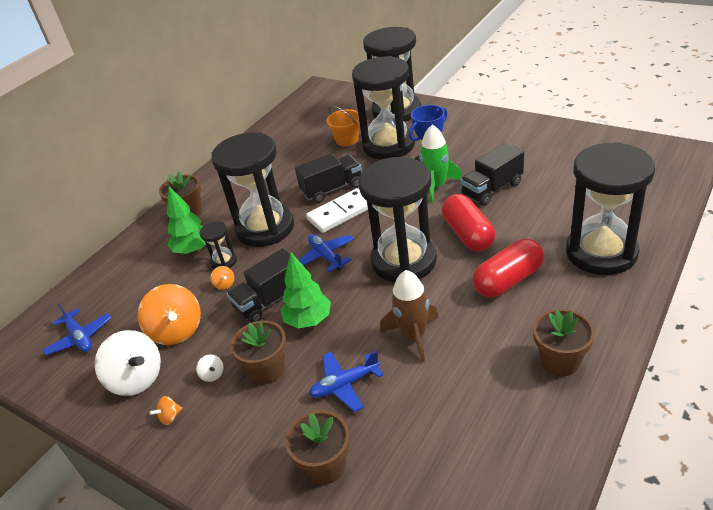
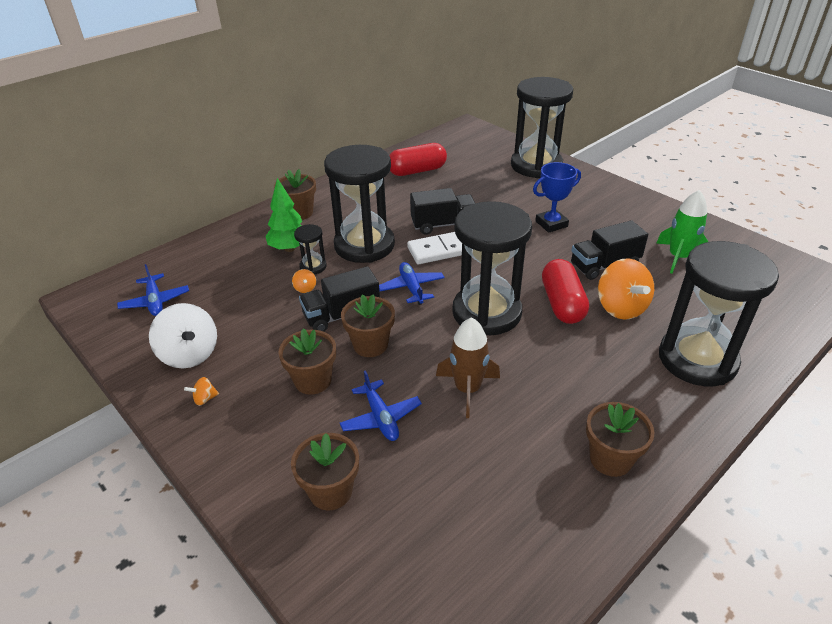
camera: 10 degrees right, 0 degrees up
(177, 331) = (244, 320): orange spinning top -> orange spinning top (620, 308)
(212, 375) = (259, 370): white spinning top -> none
(308, 320) = (370, 345): green tree -> brown flower pot
(345, 385) = (380, 418): blue plane -> blue plane turned 105 degrees counterclockwise
(347, 140) = (476, 181): orange bucket -> none
(389, 145) = (515, 197): black hourglass -> none
(436, 186) = (547, 248): green rocket -> green rocket (678, 257)
(508, 280) = (586, 361): red capsule -> red capsule (417, 171)

